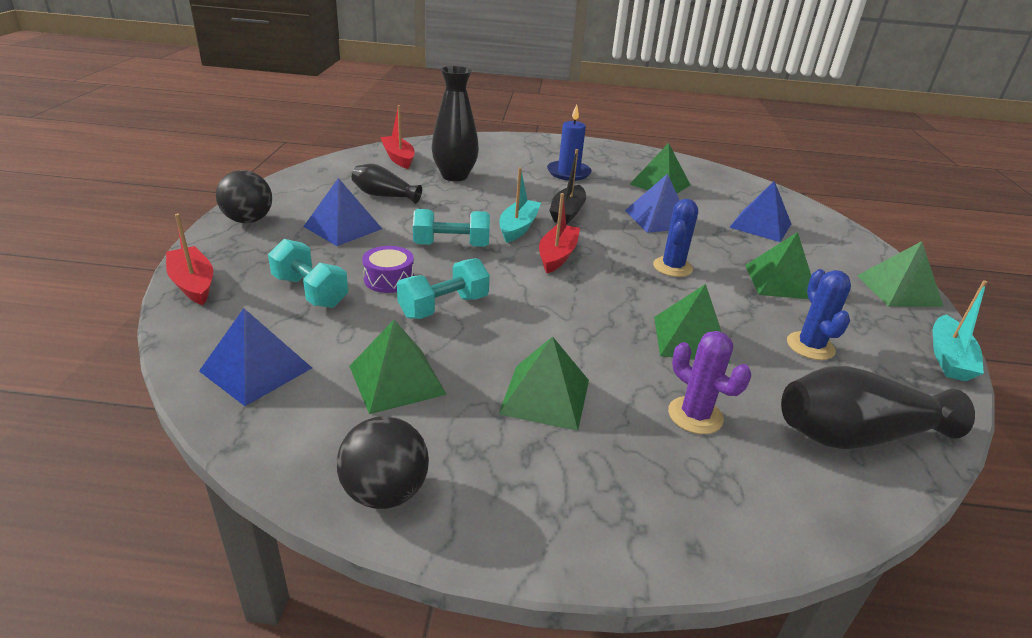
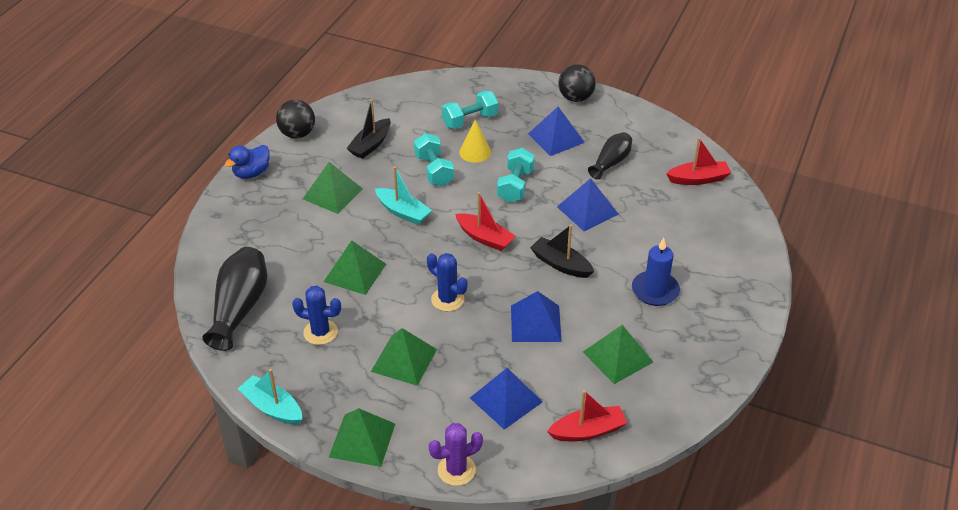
camera: 110 degrees right, 10 degrees up
(193, 284) = (493, 80): red boat -> red boat (587, 431)
(256, 369) = (400, 102): blue pyramid -> blue pyramid (587, 210)
(389, 279) = (475, 152): purple drum -> yellow cone
(397, 380) = (371, 145): green pyramid -> black boat
(454, 176) = (651, 208): black vase -> none
(518, 227) = (537, 227): turquoise boat -> turquoise boat (403, 212)
(542, 531) = (251, 173): none -> blue duck
(695, 415) = (289, 246): purple cactus -> purple cactus (456, 470)

